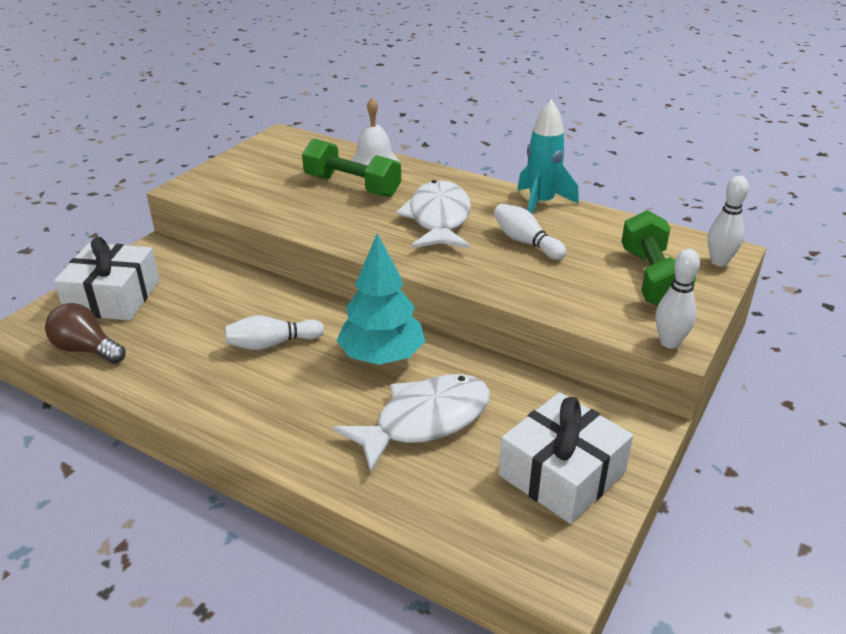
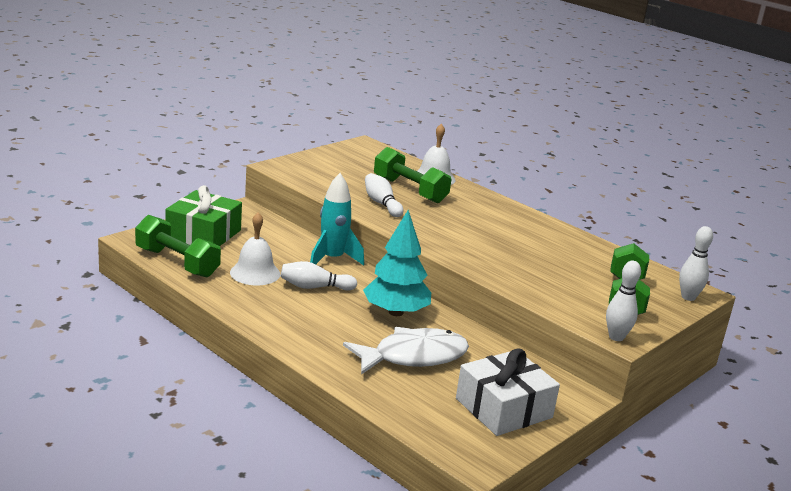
camera: 10 degrees right, 10 degrees down
(87, 349) = (177, 262): brown light bulb -> green dumbbell
(113, 297) = (203, 234): white gift -> green gift
(192, 341) = (255, 273): none -> white bell
(438, 219) = (471, 225): white fish -> none
(526, 242) = (534, 254): white bowling pin -> white bowling pin (381, 204)
(541, 204) = (560, 231): turquoise rocket -> turquoise rocket (332, 259)

